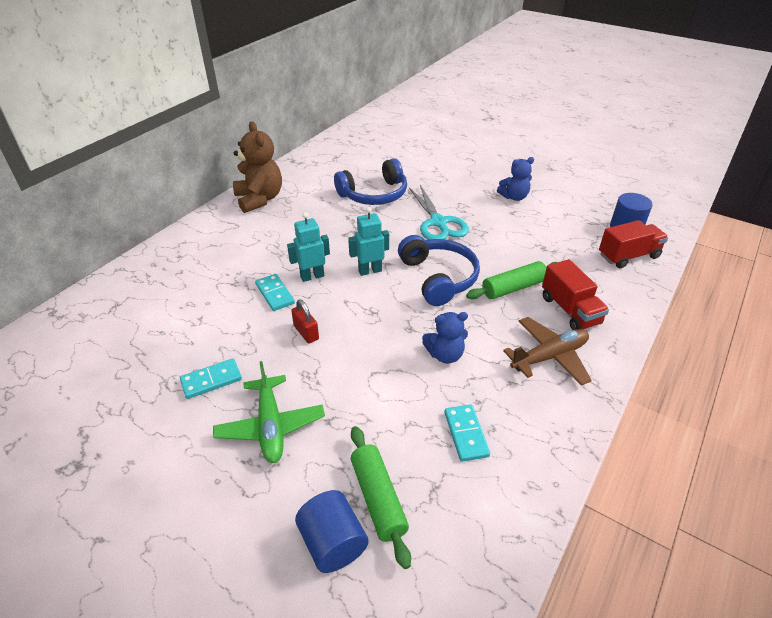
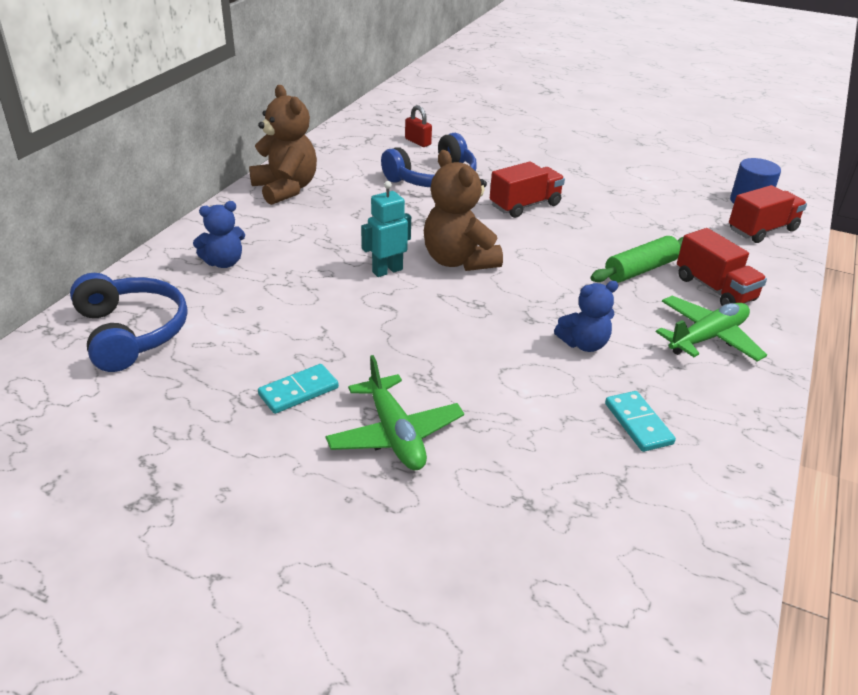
camera: 10 degrees left, 5 degrees down
(275, 294) = (346, 292): turquoise domino -> none
(306, 333) = (402, 332): red padlock -> red padlock (418, 142)
(333, 543) = (519, 549): blue cylinder -> none
(370, 271) = (458, 261): turquoise robot -> brown teddy bear
(378, 498) = (557, 498): green rolling pin -> none
(438, 223) = (525, 205): turquoise scissors -> red truck
(438, 278) = (546, 264): blue headphones -> blue headphones (131, 332)
(514, 197) = (607, 174): blue teddy bear -> blue teddy bear (224, 262)
(549, 356) = (707, 338): brown plane -> green plane

